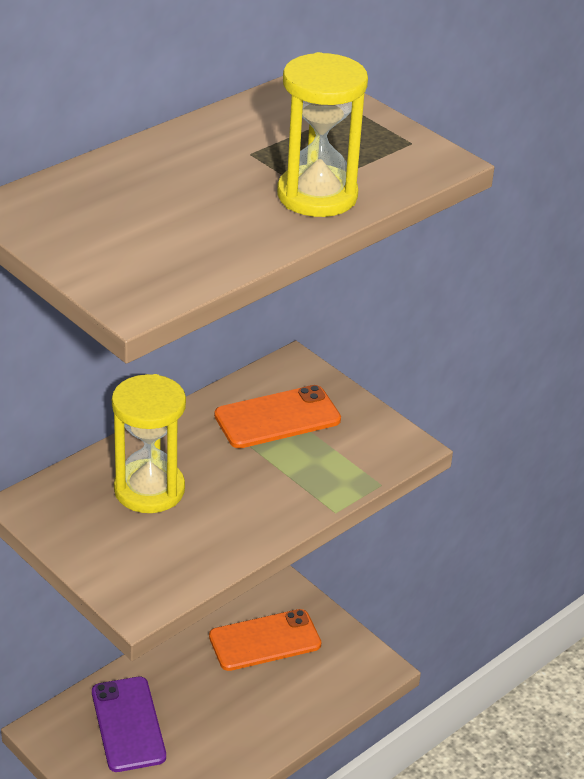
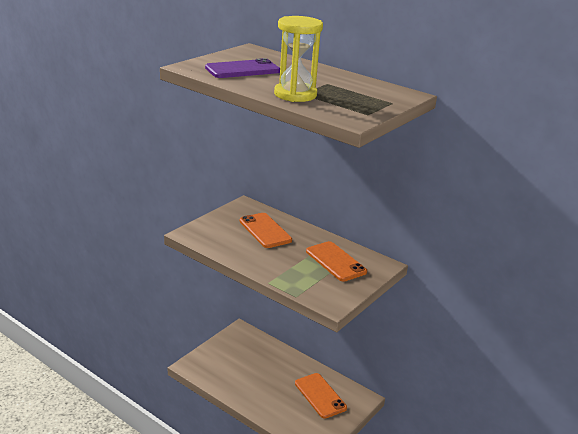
camera: 80 degrees right, 10 degrees down
(128, 724) = (250, 354): purple phone -> purple phone (242, 70)
(149, 490) = (265, 231): yellow hourglass -> orange phone

